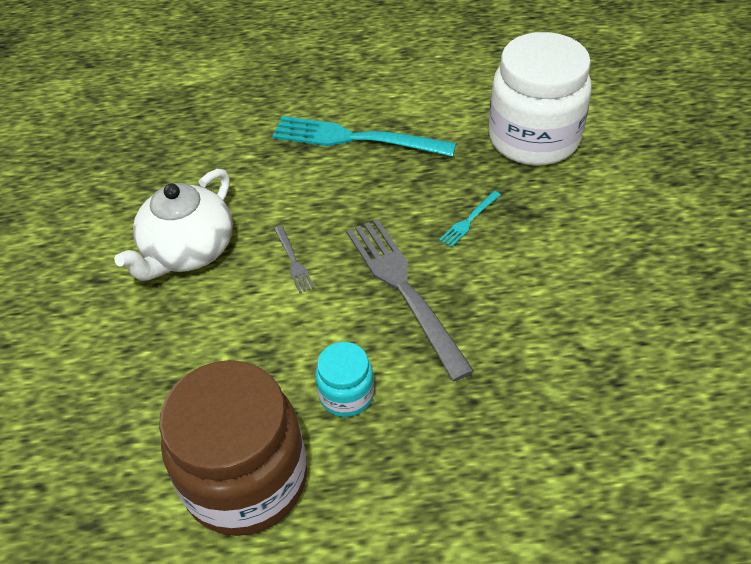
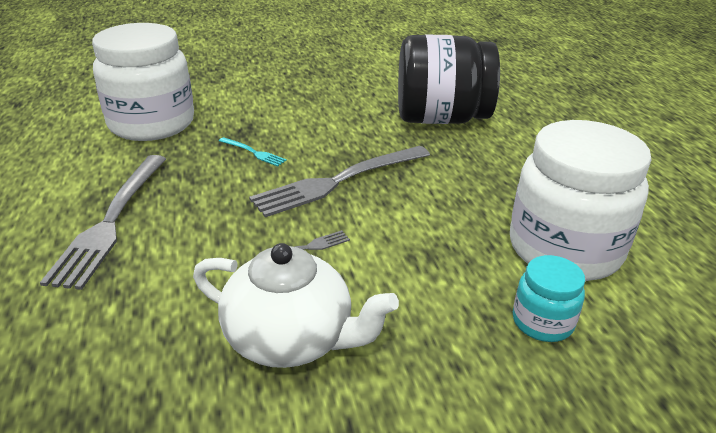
camera: 100 degrees left, 15 degrees down
(246, 479) = (564, 249): brown jar -> white jar
(346, 395) = (458, 204): turquoise jar -> turquoise jar (542, 322)
(354, 138) = (110, 222): turquoise fork -> grey fork
(564, 416) = (441, 119): none -> black jar

